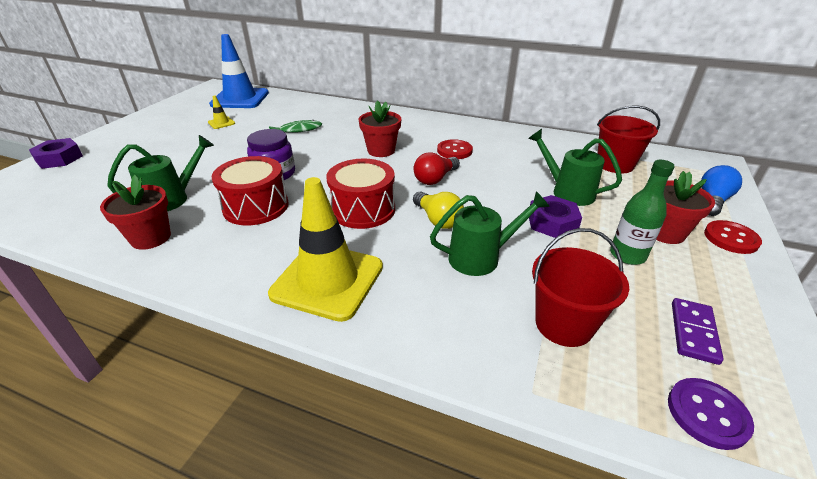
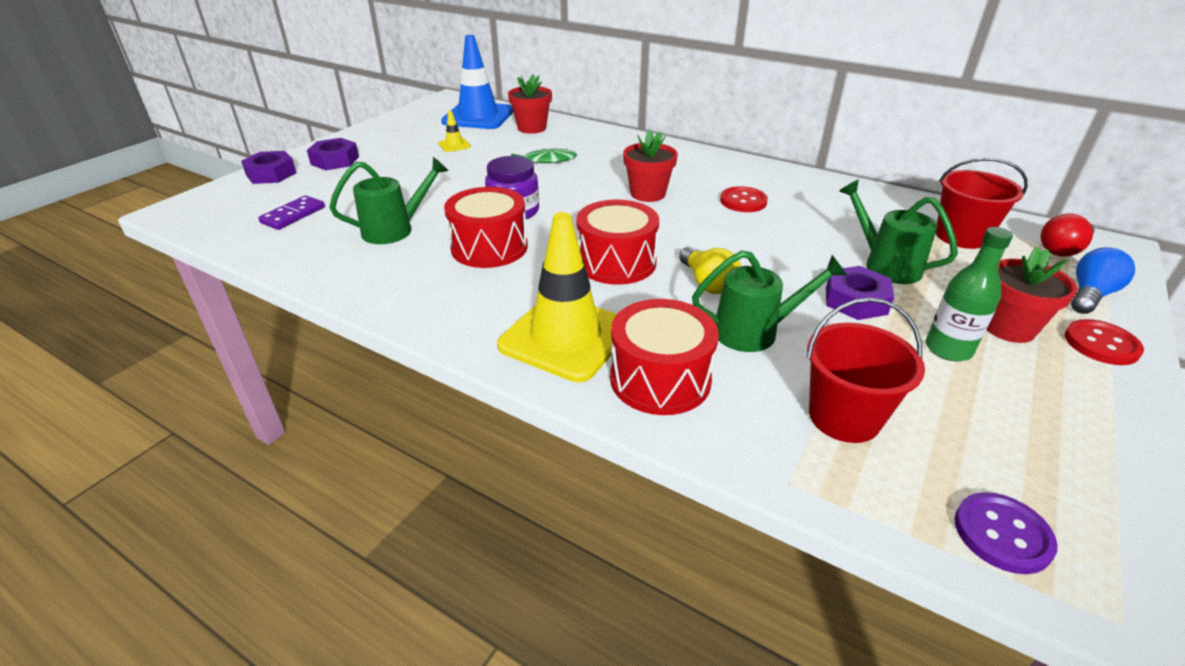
camera: 10 degrees right, 0 degrees up
(118, 143) = (335, 160): none -> purple nut
(151, 238) = (370, 271): red flower pot -> red flower pot (532, 128)
(411, 309) = (660, 379): none -> red drum
(435, 179) = (712, 234): red light bulb -> red light bulb (1062, 249)
(693, 332) = (1012, 446): purple domino -> purple domino (293, 215)

